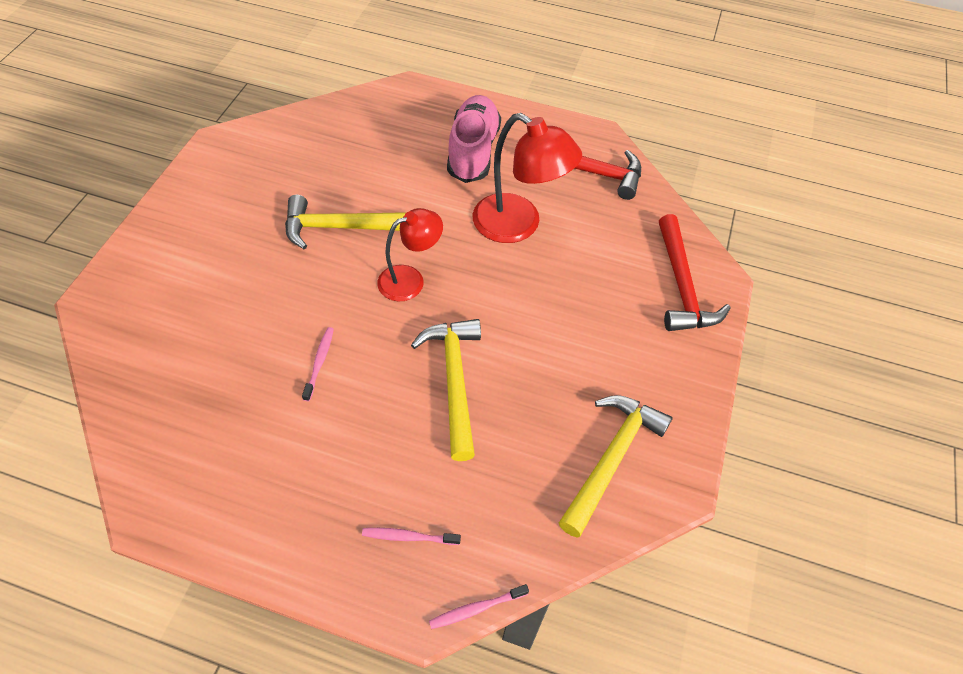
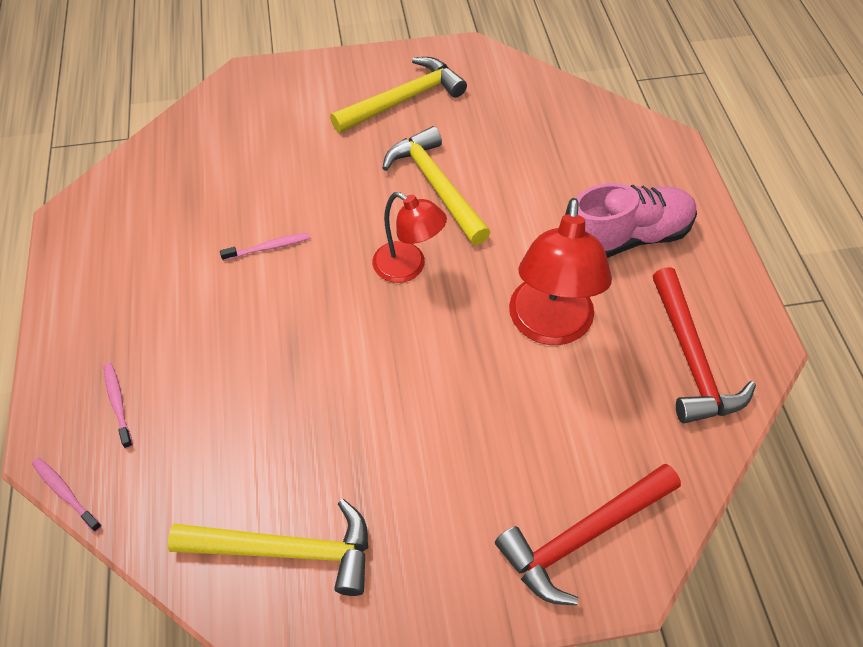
camera: 65 degrees right, 0 degrees up
(454, 381) = (307, 361): yellow hammer -> yellow hammer (404, 99)

